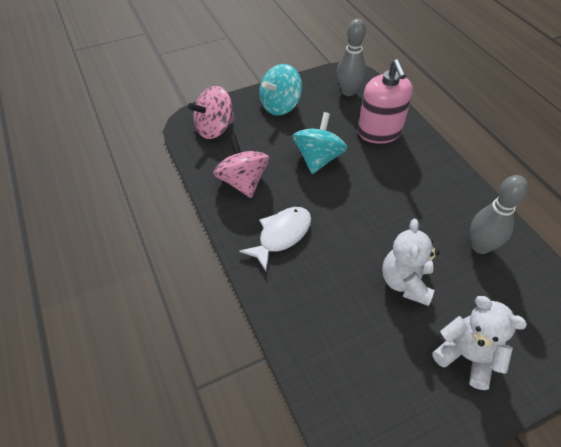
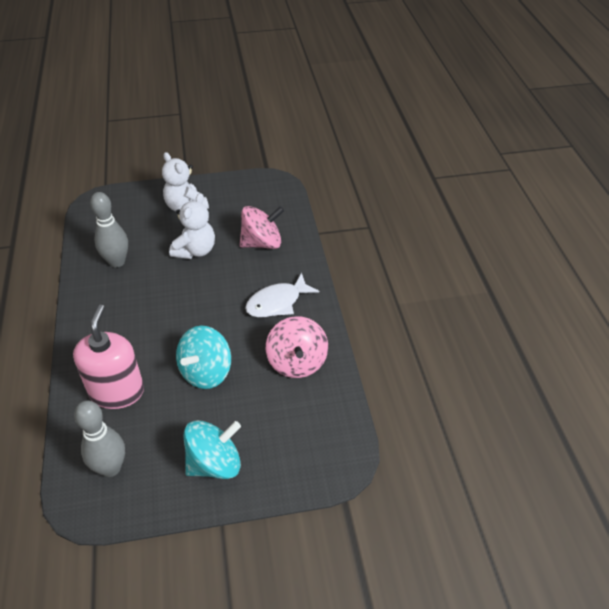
camera: 165 degrees left, 5 degrees down
(214, 128) = (312, 443): pink spinning top -> pink spinning top (262, 243)

